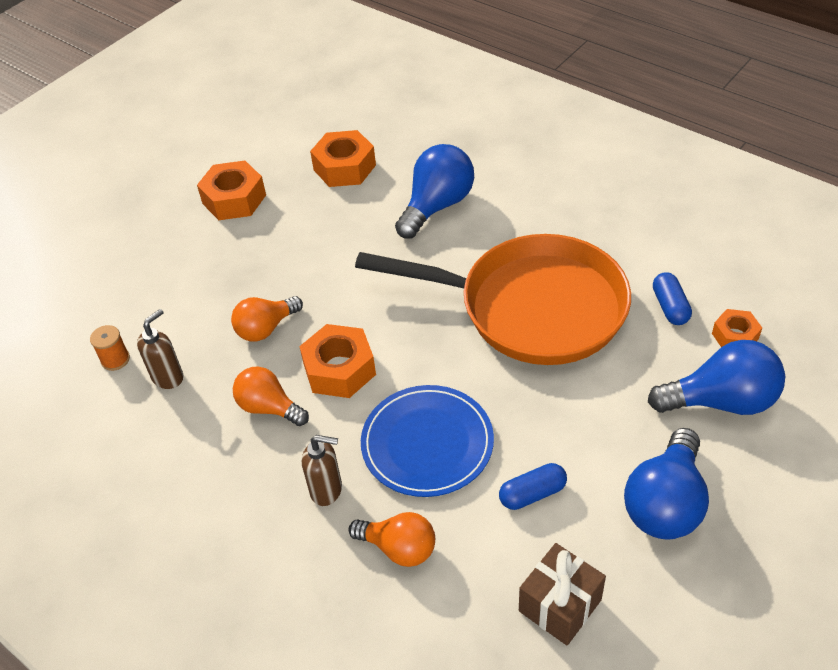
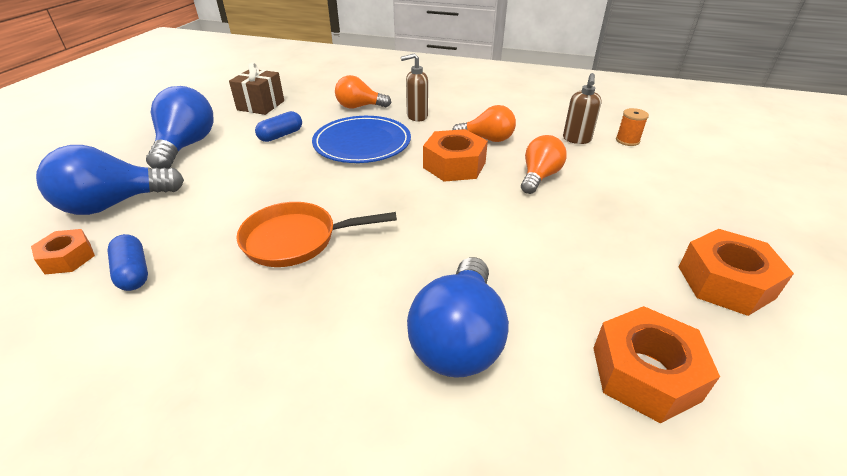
camera: 155 degrees right, 10 degrees down
(532, 308) = (296, 240): orange pan -> orange pan, size x0.52

